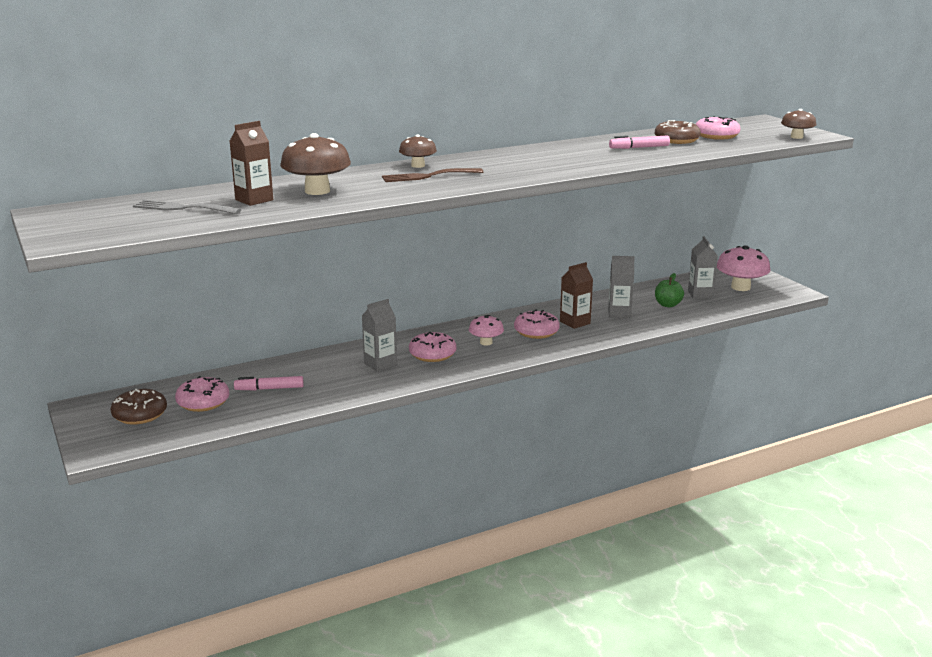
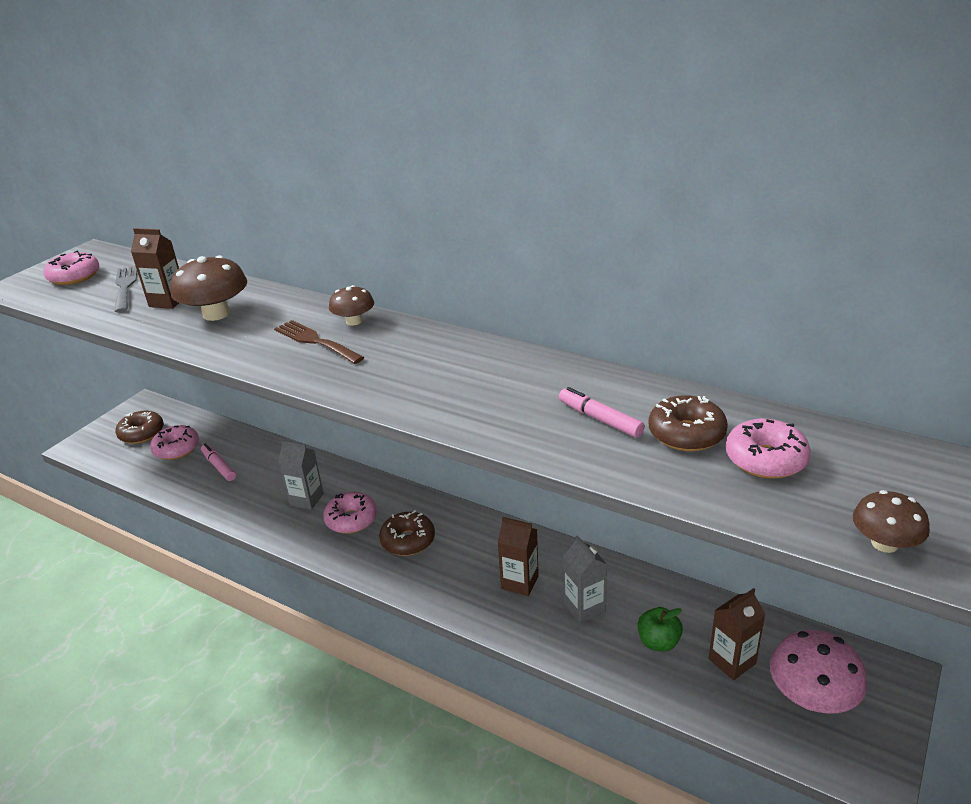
camera: 60 degrees right, 10 degrees up
(486, 342) = (408, 540): pink mushroom -> brown donut
(536, 332) = (466, 564): pink donut -> pink donut (74, 276)
(700, 294) = (732, 661): grey carton -> brown carton

